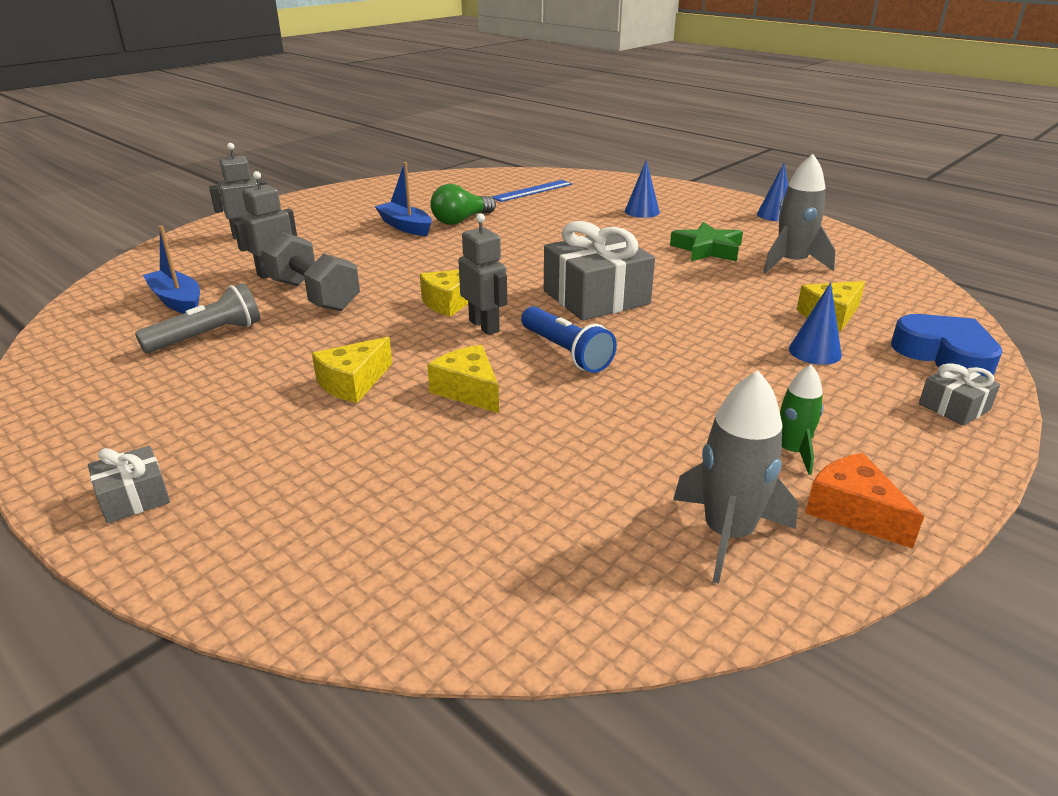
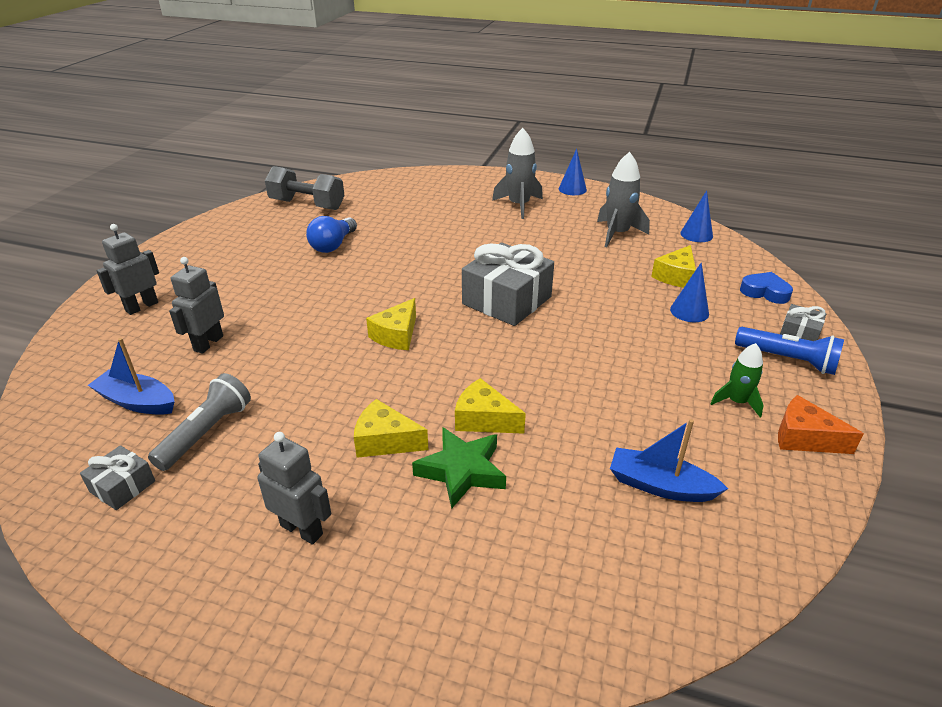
camera: 25 degrees left, 5 degrees up
(134, 497) = (296, 624): grey gift -> grey gift (122, 486)
(314, 295) = (269, 359): grey dumbbell -> grey dumbbell (307, 205)
(353, 383) = (385, 441): yellow cheese -> yellow cheese turned 90 degrees clockwise
(405, 227) = (289, 263): blue boat -> blue boat (660, 486)
(461, 220) = (333, 245): green light bulb -> blue light bulb
(484, 326) = (444, 352): grey robot -> grey robot (302, 529)
(532, 191) = (368, 200): blue ruler -> none
(566, 352) = (526, 360): blue flashlight -> blue flashlight (787, 360)
(642, 211) = (474, 205): blue cone -> blue cone (696, 234)
(707, 249) = (551, 233): green star -> green star (462, 471)
(727, 534) = (750, 483): grey rocket -> grey rocket (519, 205)
(944, 355) = (765, 292): blue heart -> blue heart, size x0.67

